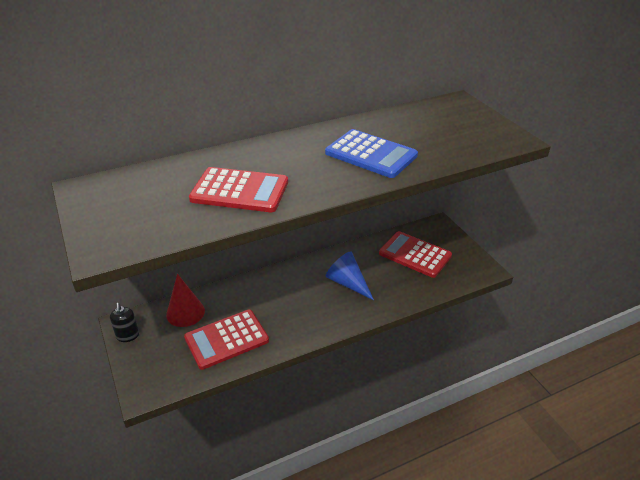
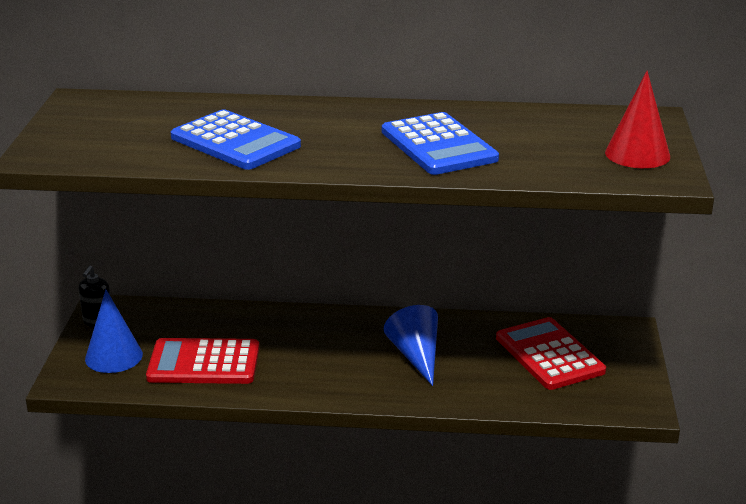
camera: 30 degrees right, 10 degrees down
(161, 359) = (114, 356): none -> blue cone
(185, 312) = (181, 320): red cone -> red cone (637, 154)
(240, 191) = (235, 142): red calculator -> blue calculator

